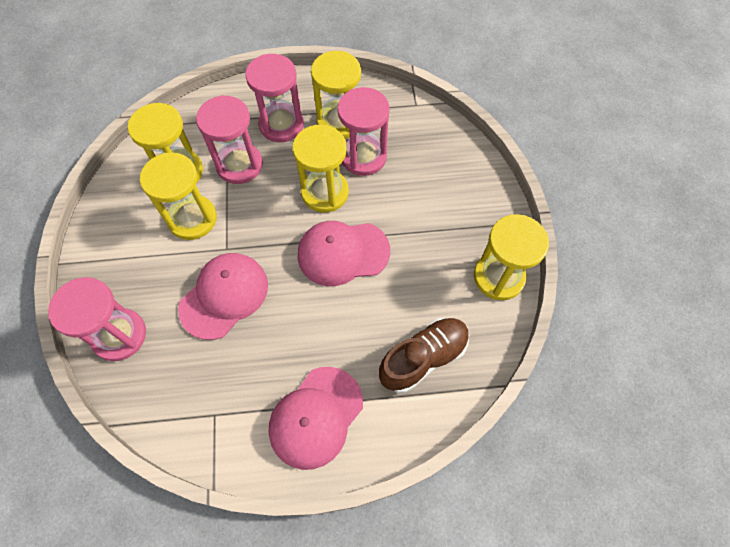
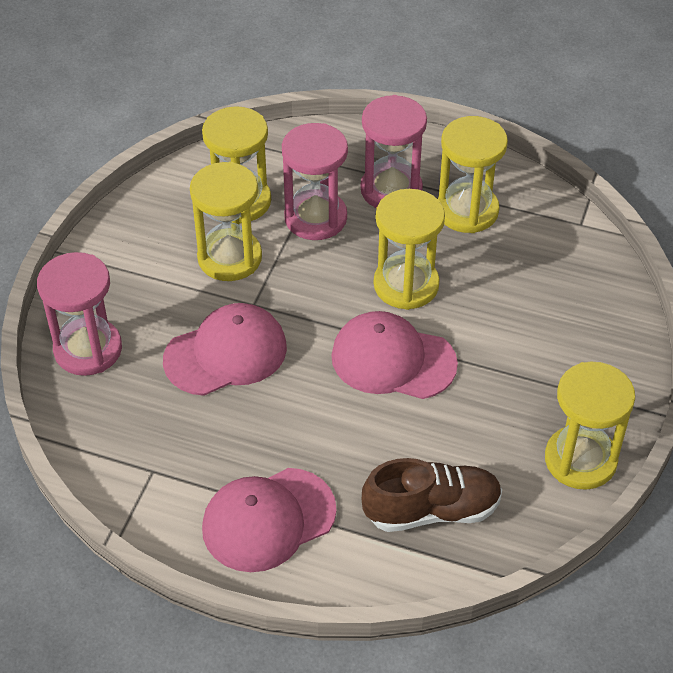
camera: 25 degrees right, 15 degrees down
(363, 157) = (477, 262): pink hourglass -> none

